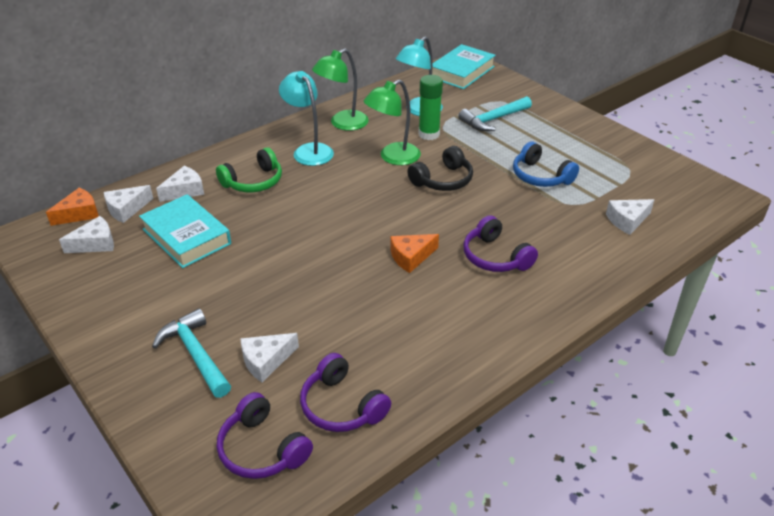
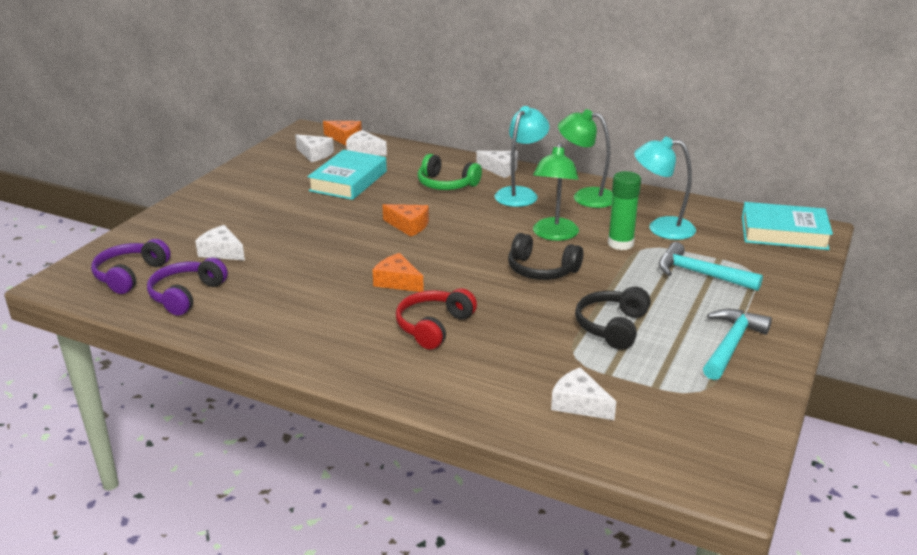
camera: 65 degrees right, 10 degrees down
(185, 190) = (407, 163): white cheese -> white cheese (500, 169)
(196, 354) = (215, 224): turquoise hammer -> turquoise hammer (731, 345)
(315, 224) = (409, 225): none -> orange cheese
(393, 157) = (554, 235): green lamp -> green lamp turned 105 degrees counterclockwise
(495, 257) = (433, 326): purple headphones -> red headphones
(540, 176) = (612, 327): blue headphones -> black headphones

